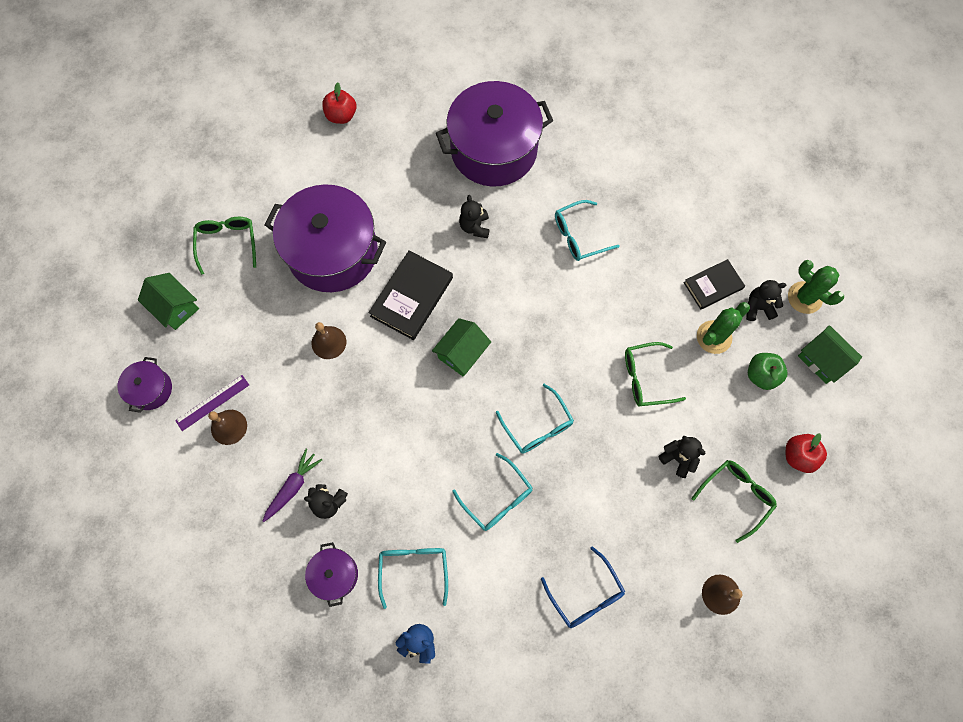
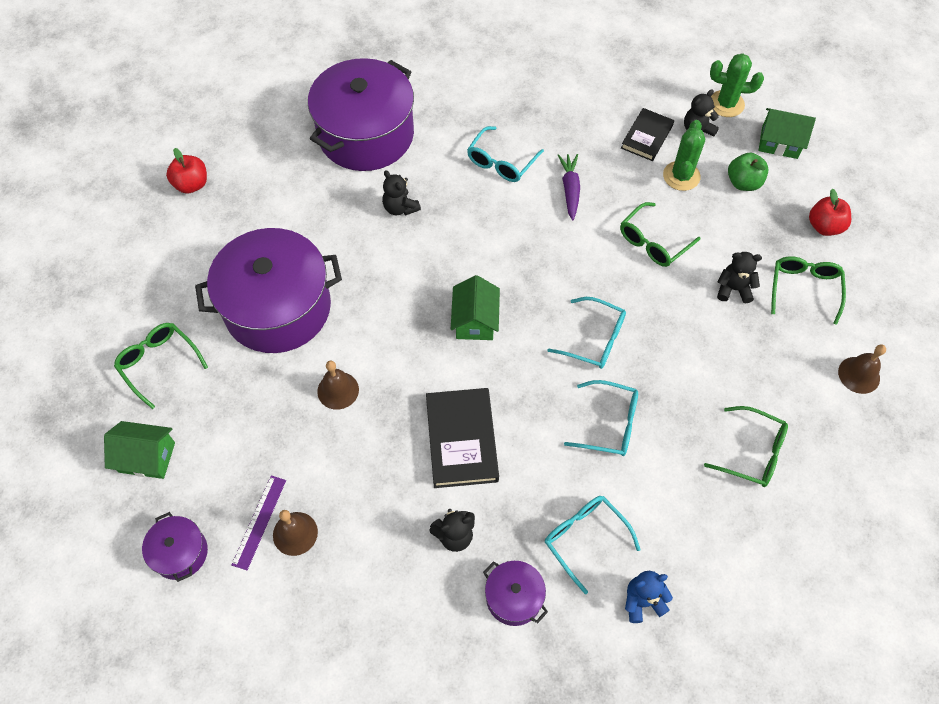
camera: 35 degrees left, 10 degrees down
(293, 487) = (406, 545): purple carrot -> purple carrot (570, 189)
(412, 297) = (388, 301): black book -> black book (461, 440)
(585, 594) = (752, 452): blue glasses -> green glasses

